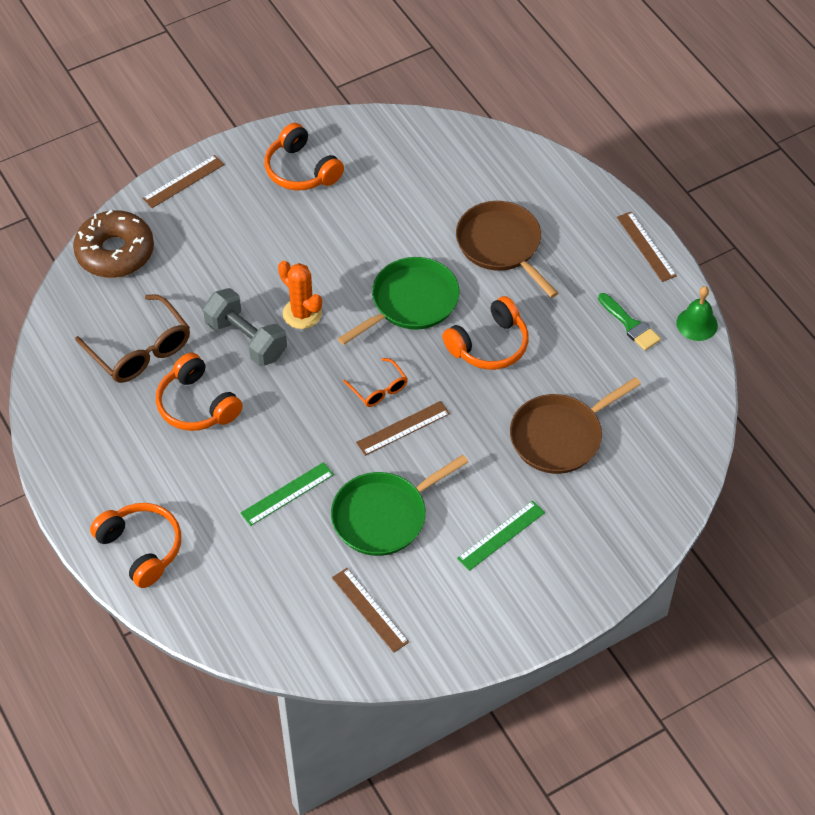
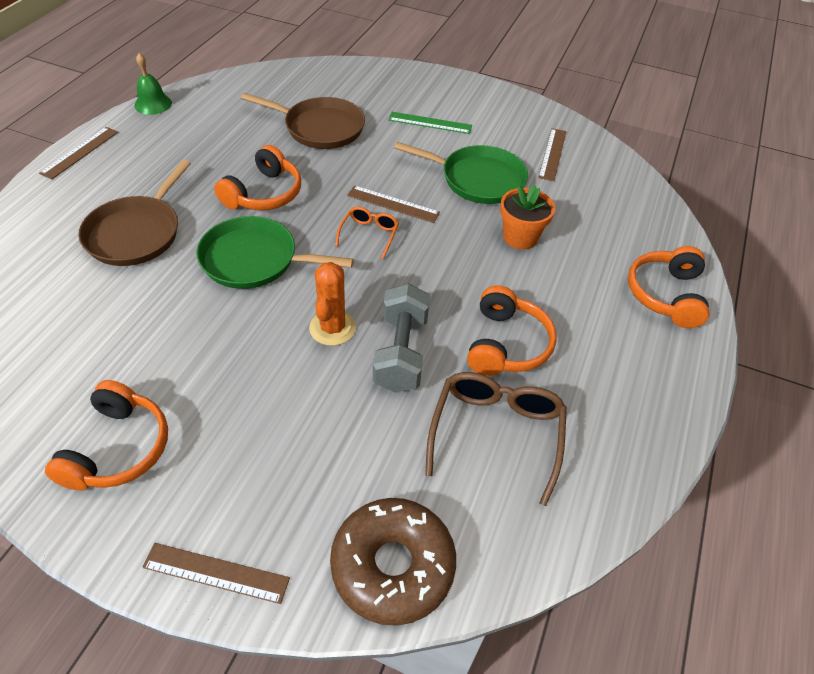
camera: 130 degrees left, 5 degrees down
(287, 493) = (520, 237): green ruler -> orange flower pot
(489, 345) = (264, 194): orange headphones -> orange headphones turned 105 degrees clockwise
(630, 324) = (179, 132): green brush -> none

